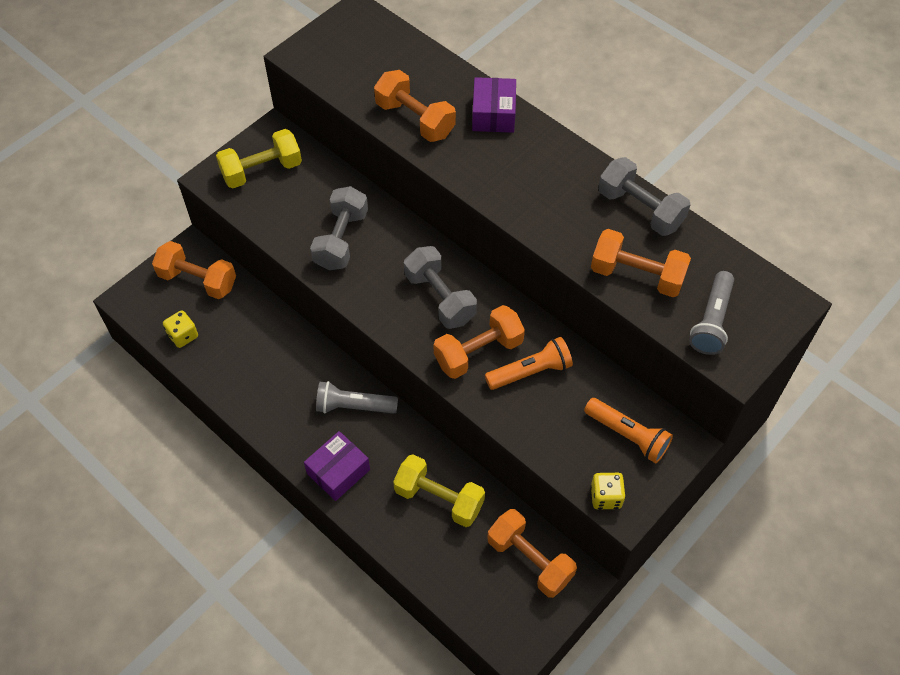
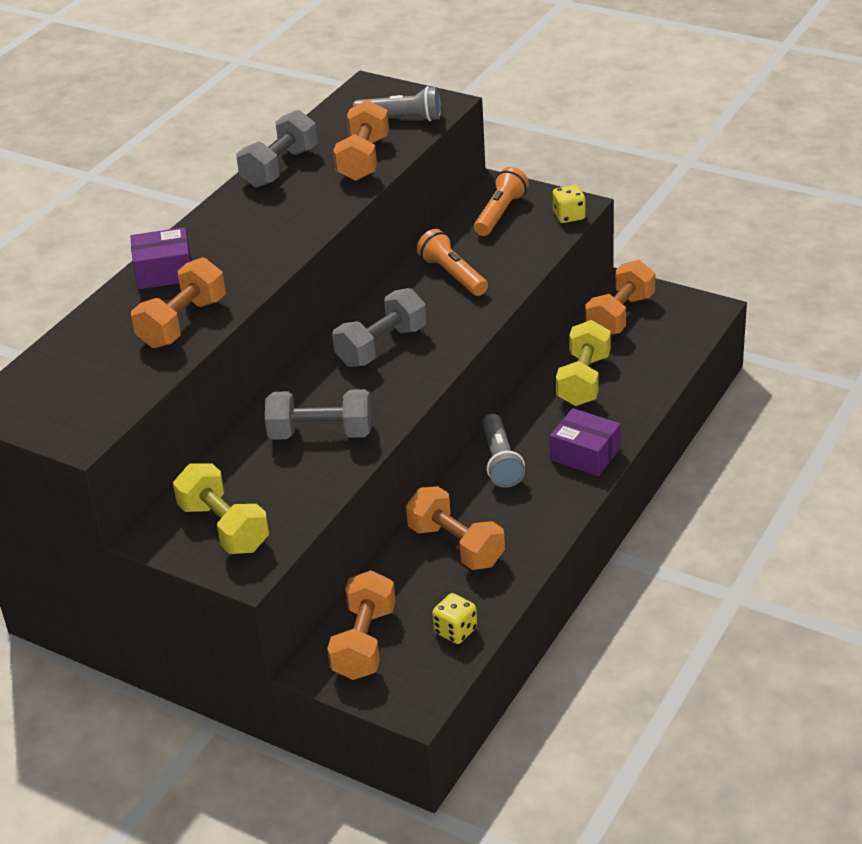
camera: 100 degrees left, 20 degrees down
(478, 352) = (442, 309): orange dumbbell -> orange dumbbell (456, 546)

